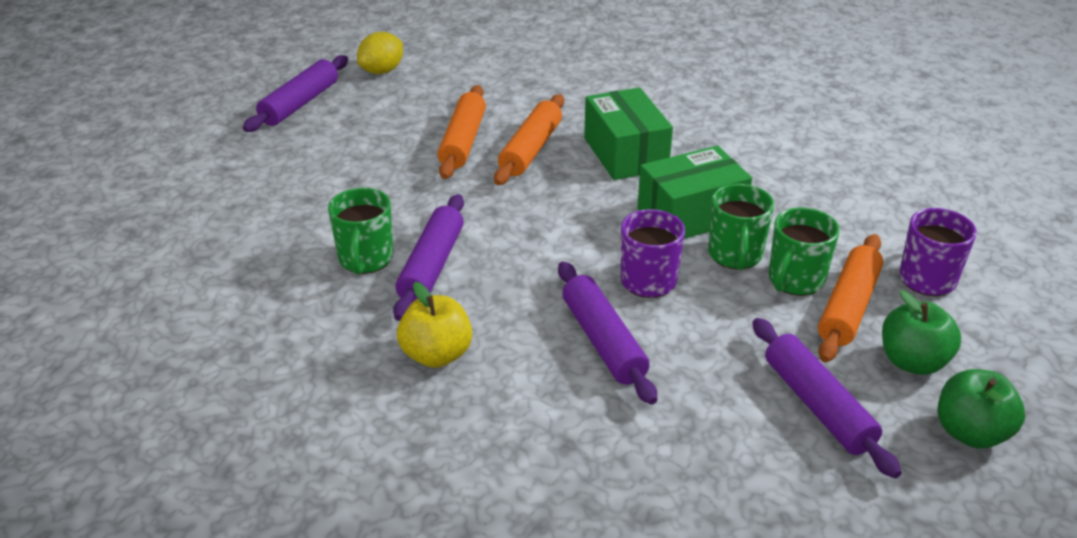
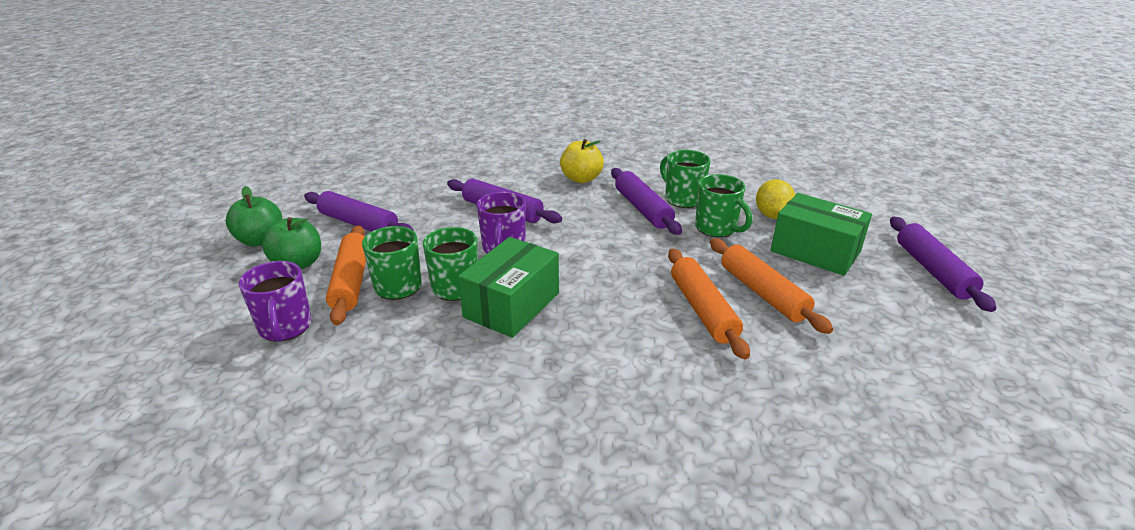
camera: 145 degrees right, 5 degrees down
(382, 71) = (961, 335): yellow lemon -> yellow lemon (772, 215)
(396, 208) = (717, 228): none -> green mug
(625, 154) = (621, 342): green box -> green box (815, 251)

